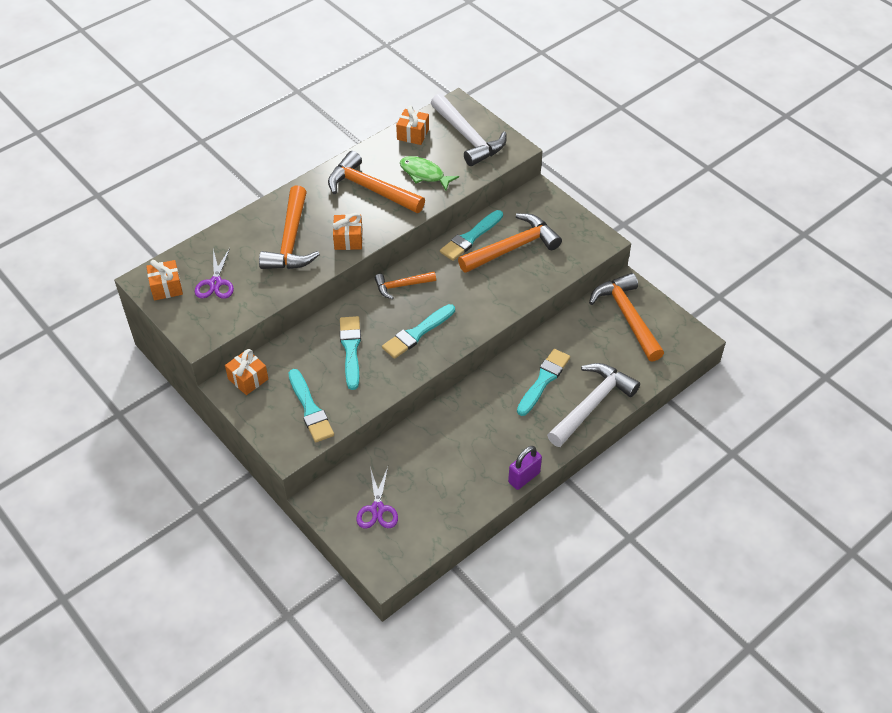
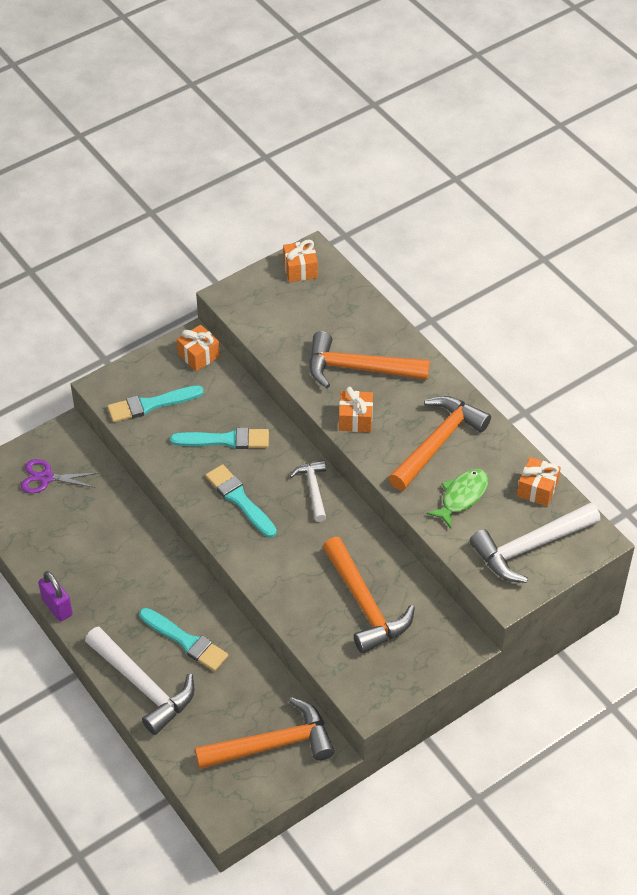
camera: 95 degrees right, 0 degrees up
(215, 283) = (301, 307): purple scissors -> none
(401, 286) = (313, 489): orange hammer -> white hammer
(470, 237) = (386, 562): turquoise brush -> none

